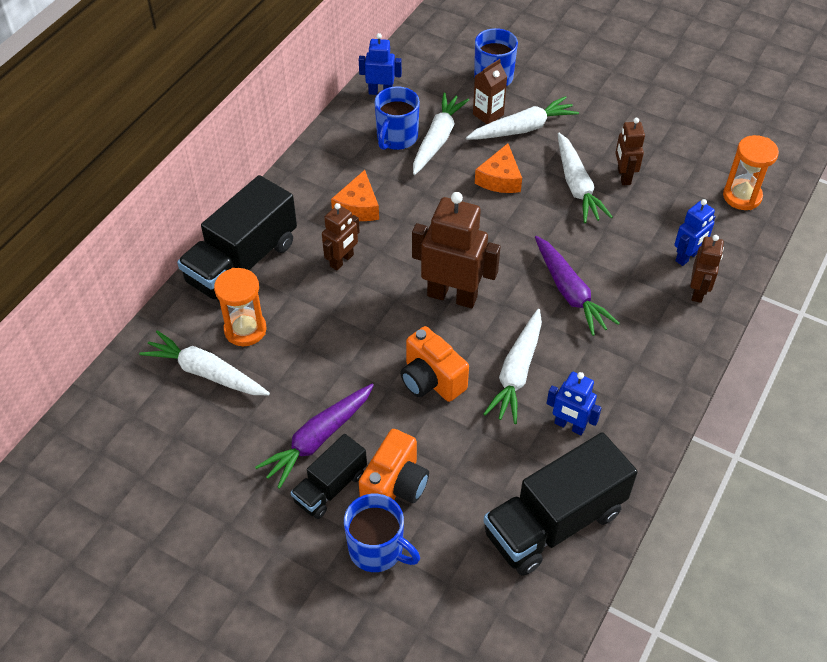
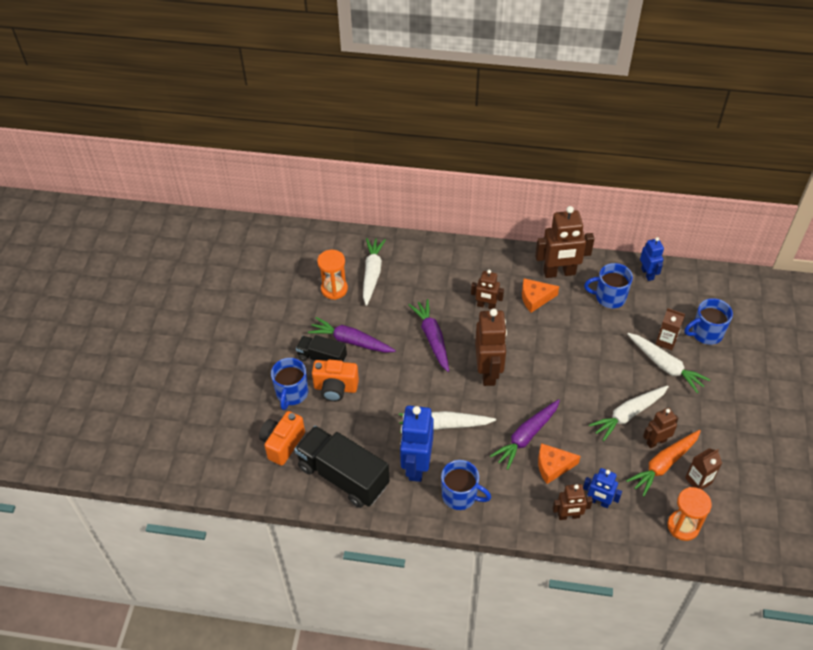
camera: 70 degrees right, 0 degrees up
(242, 262) = (458, 259): black truck -> none
(245, 330) = (410, 279): orange hourglass -> orange hourglass (334, 289)
(331, 169) = (559, 273): none -> brown robot
(364, 338) = (432, 338): none -> purple carrot
(431, 380) = (417, 382): orange camera -> orange camera (282, 444)
(437, 139) = (622, 320): white carrot -> none
(500, 179) = (607, 367): orange cheese -> orange cheese (553, 466)
(569, 426) = (416, 465): blue robot -> blue robot, size x1.75
(633, 392) = (460, 495): none -> blue mug
(657, 182) = (663, 465): none -> orange carrot
(687, 161) = (698, 480): none -> brown carton

